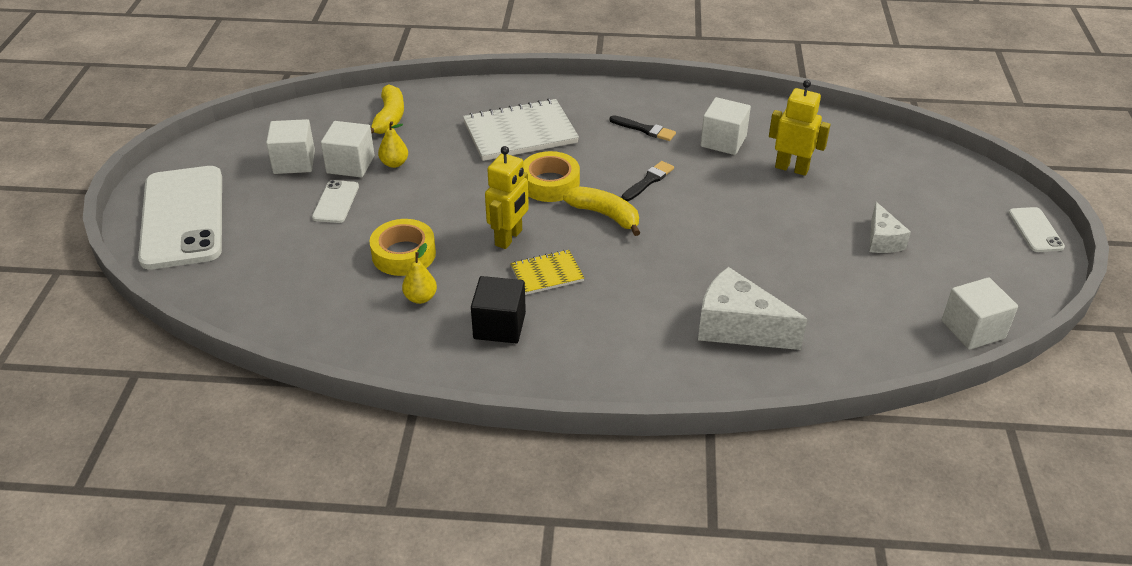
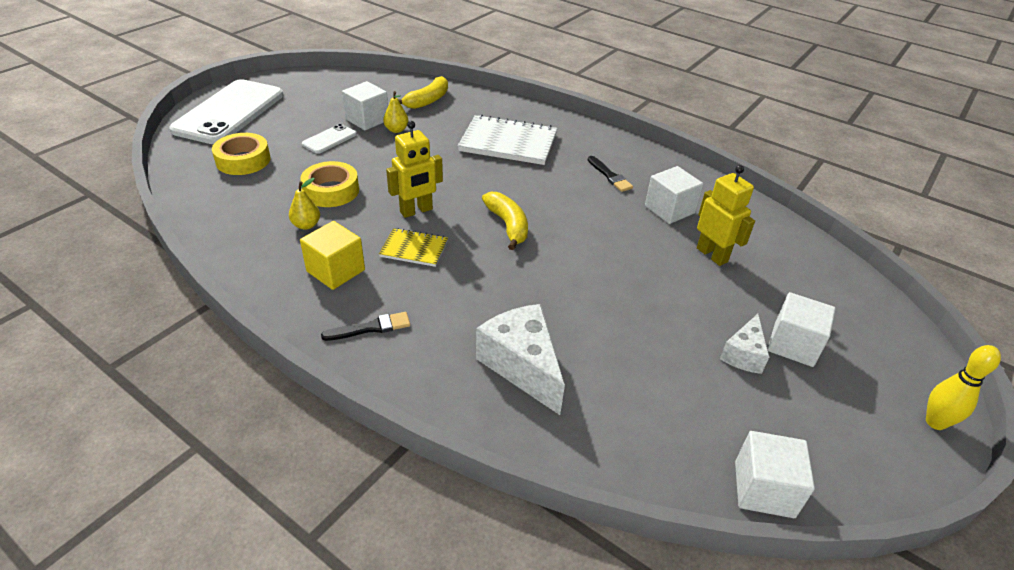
camera: 30 degrees right, 0 degrees up
(294, 162) = (334, 105): white cube -> white cube (793, 345)
(499, 326) = (335, 271): black cube -> yellow cube
(550, 183) = (491, 185): yellow tape -> yellow tape (243, 160)
(648, 181) = (571, 214): black brush -> black brush (371, 328)
(1035, 230) = (935, 422): white phone -> yellow bowling pin

